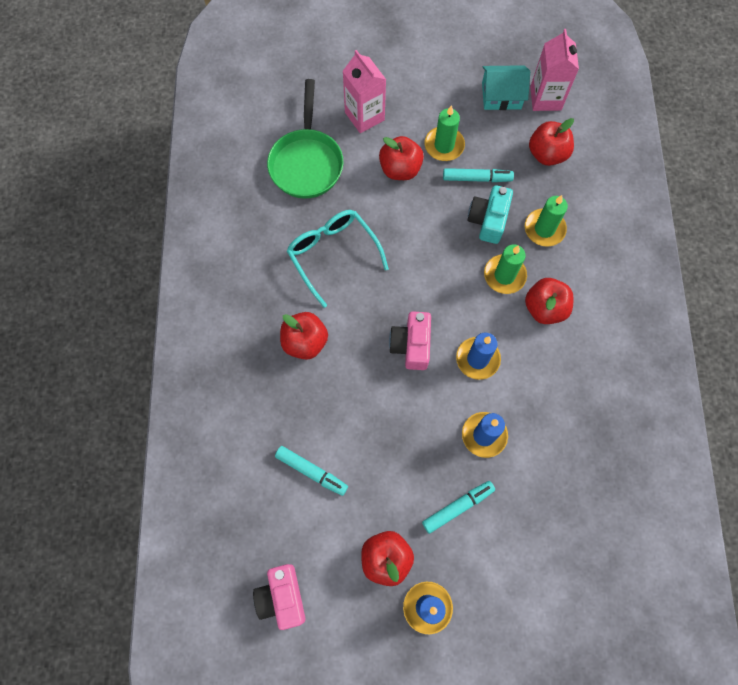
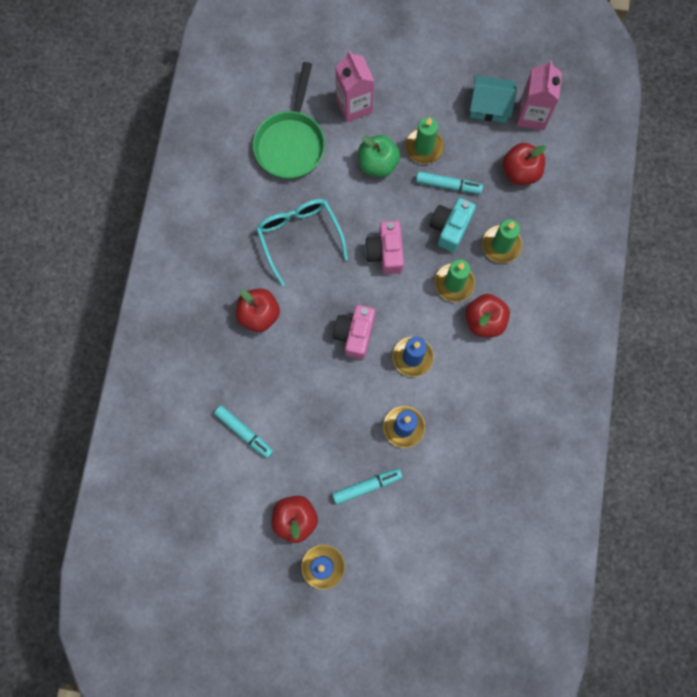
camera: 10 degrees right, 5 degrees up
(282, 597) = (200, 535): pink camera -> pink camera (385, 252)
(400, 169) = (378, 164): red apple -> green apple

